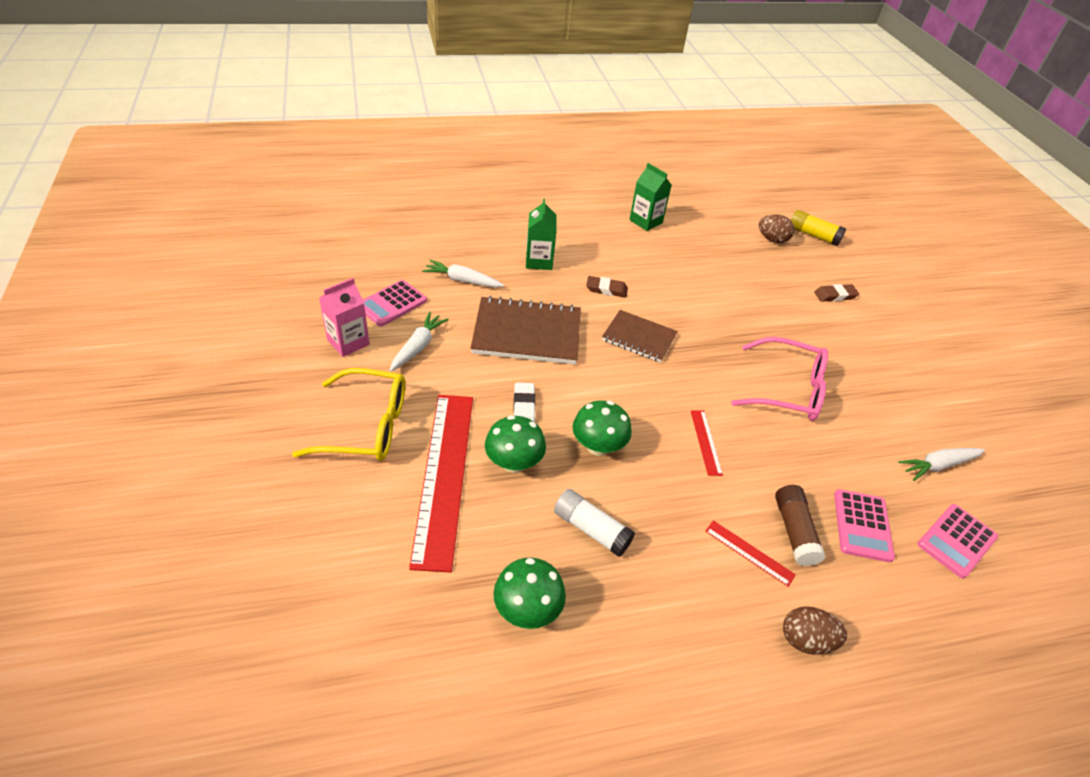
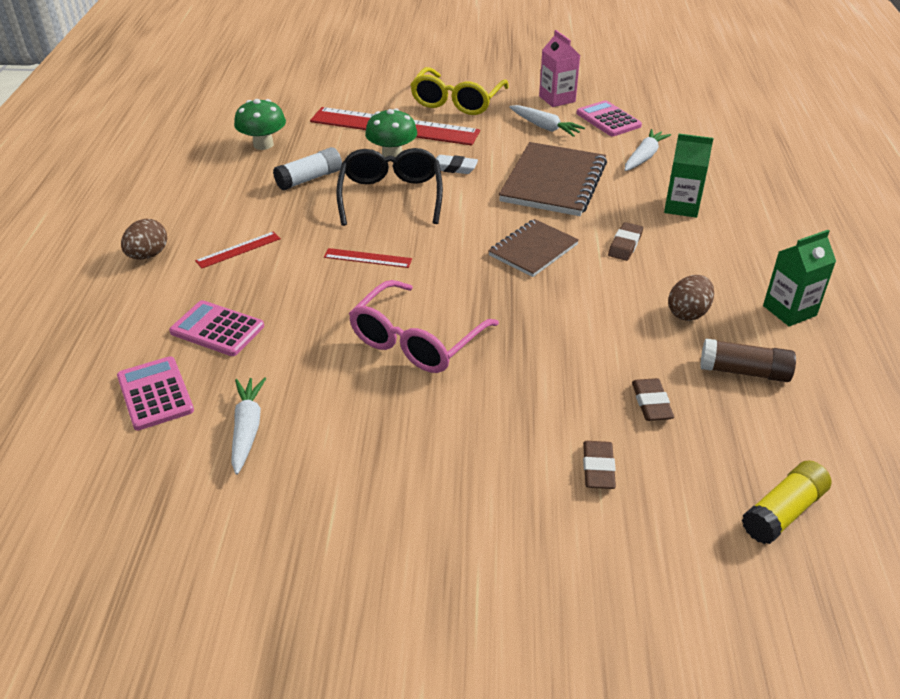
camera: 110 degrees right, 5 degrees down
(598, 446) = (391, 197): green mushroom -> black glasses
(769, 276) = (651, 403): none -> brown eraser
(772, 239) = (759, 444): brown egg -> brown egg (688, 313)
(794, 531) = (240, 282): brown glue stick -> brown glue stick (744, 371)

